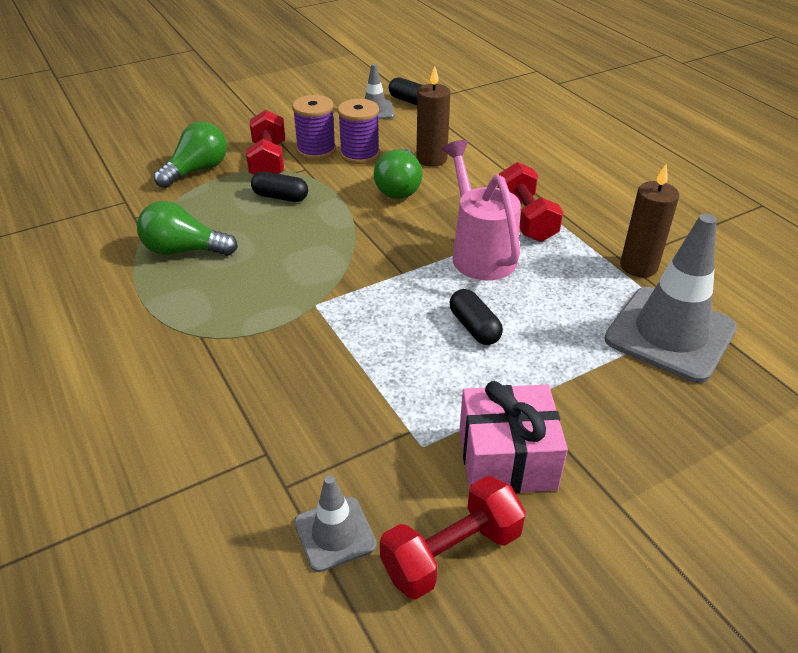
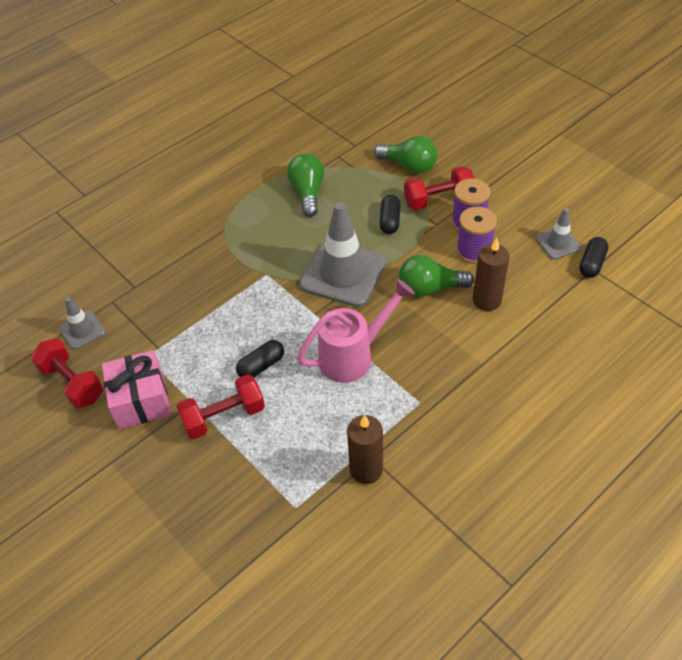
camera: 80 degrees right, 10 degrees up
(526, 219) = (413, 381): red dumbbell -> red dumbbell (224, 417)
(670, 334) = (279, 493): grey traffic cone -> grey traffic cone (343, 274)

